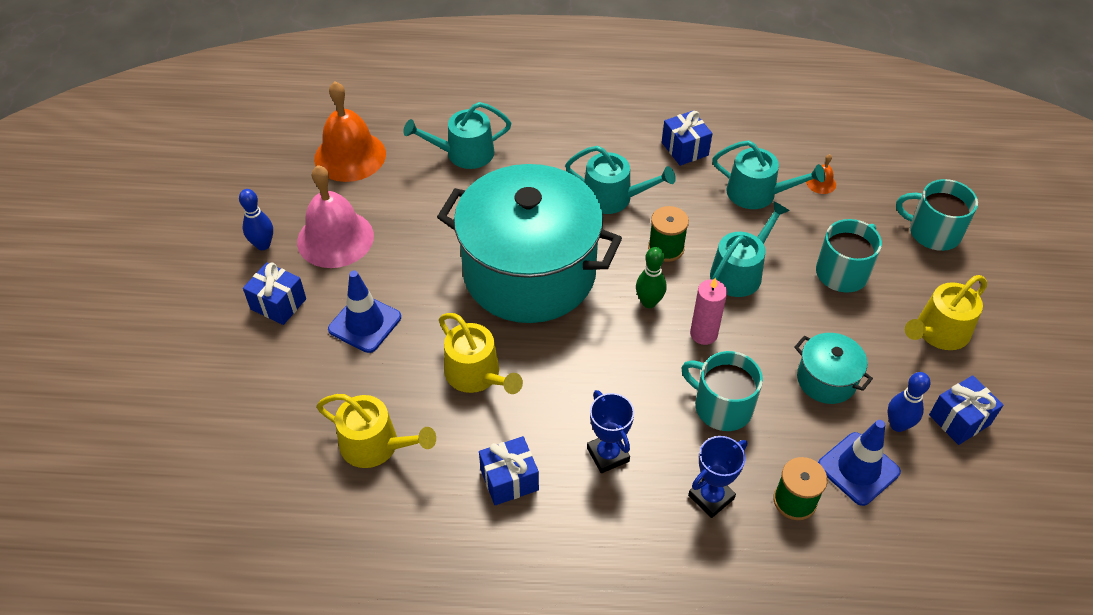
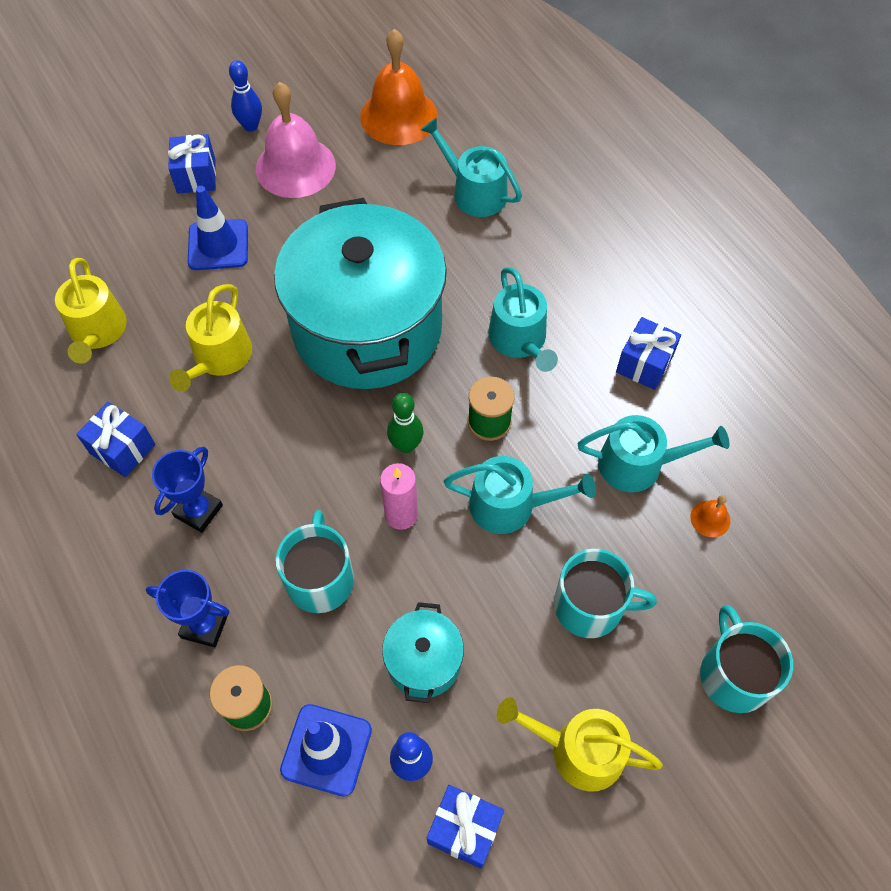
camera: 55 degrees right, 10 degrees up
(757, 193) = (638, 464): turquoise watering can -> turquoise watering can turned 75 degrees counterclockwise

